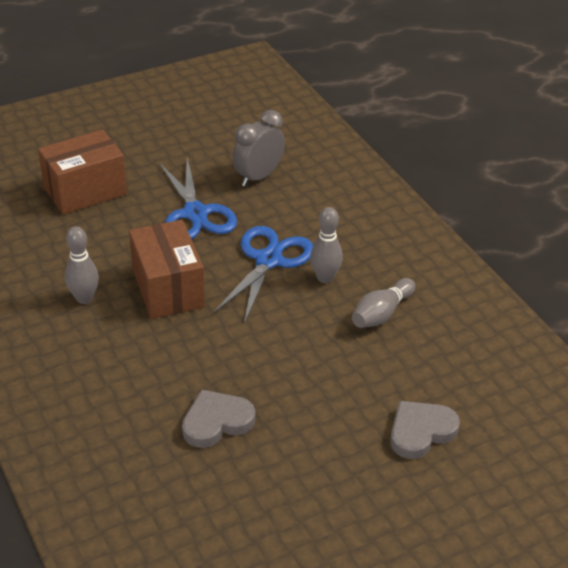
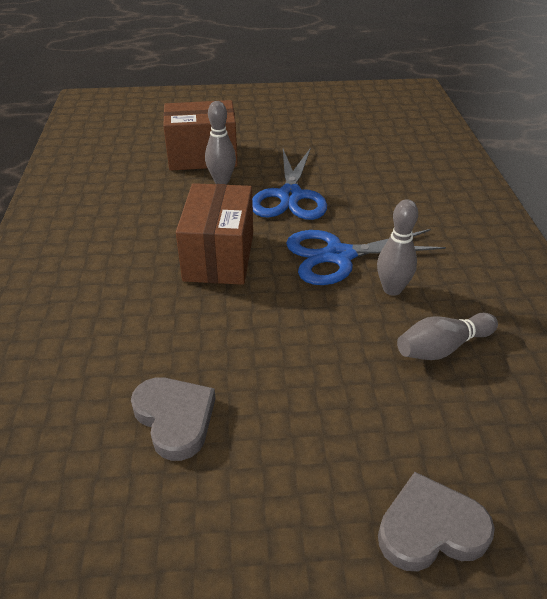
camera: 25 degrees right, 0 degrees up
(84, 298) = (134, 245): grey bowling pin -> grey bowling pin (221, 181)
(216, 422) = (175, 418): grey heart -> grey heart turned 60 degrees clockwise
(258, 177) = (371, 178): grey clock -> none
(268, 260) = (339, 256): blue scissors -> blue scissors turned 150 degrees counterclockwise

